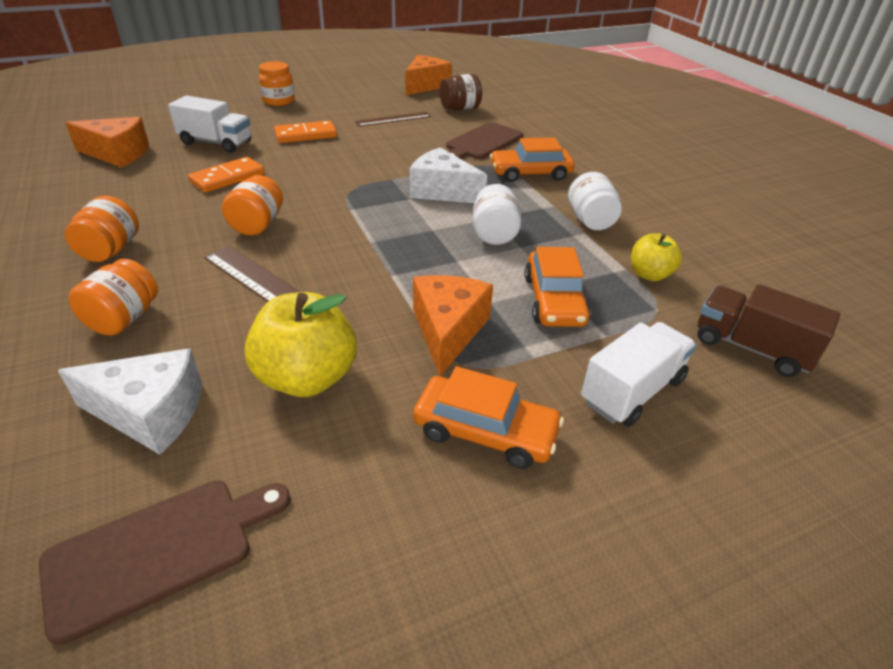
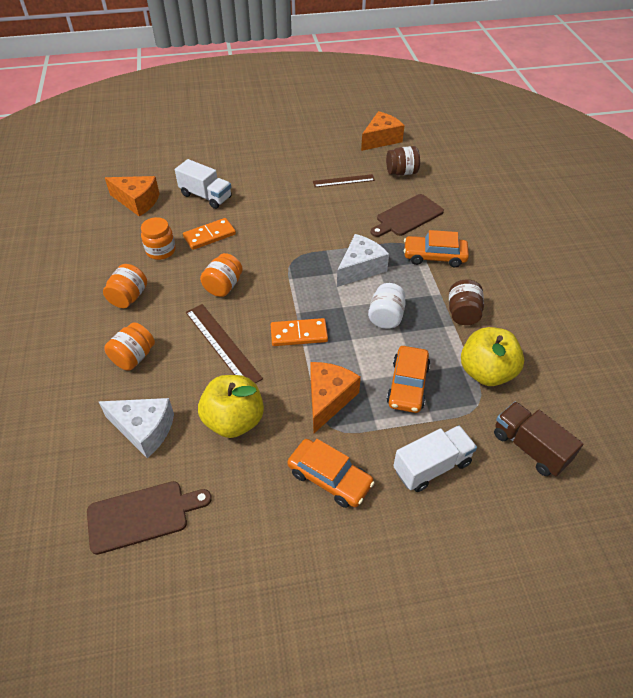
camera: 15 degrees right, 10 degrees up
(279, 101) = (258, 150): orange jar -> orange jar (161, 251)
(306, 135) = (272, 193): orange domino -> orange domino (299, 334)
(442, 191) = (360, 268): white cheese -> white cheese turned 90 degrees clockwise
(590, 221) = (463, 313): white jar -> brown jar
(649, 274) = (486, 372): yellow apple -> yellow apple, size x1.71

